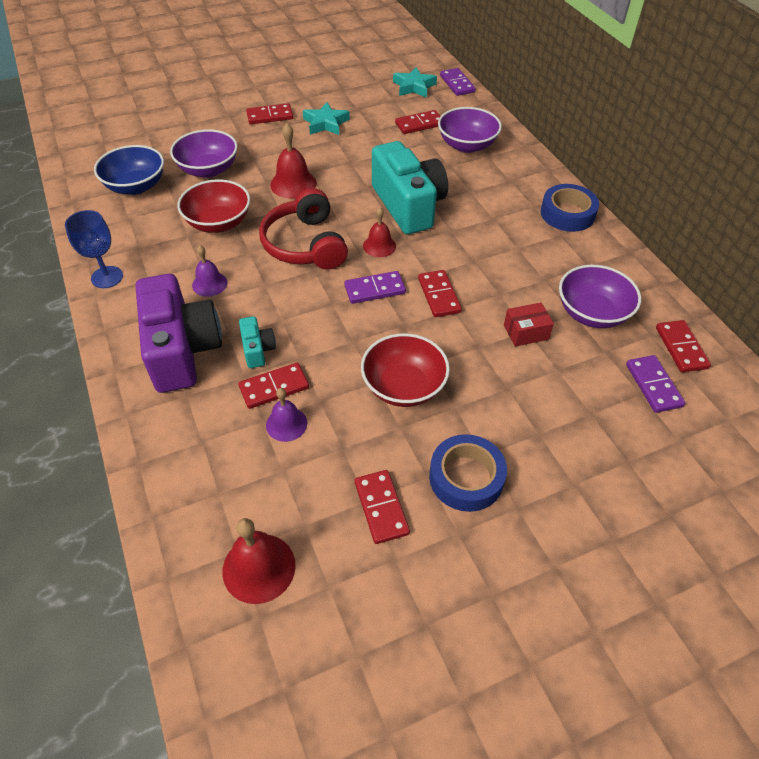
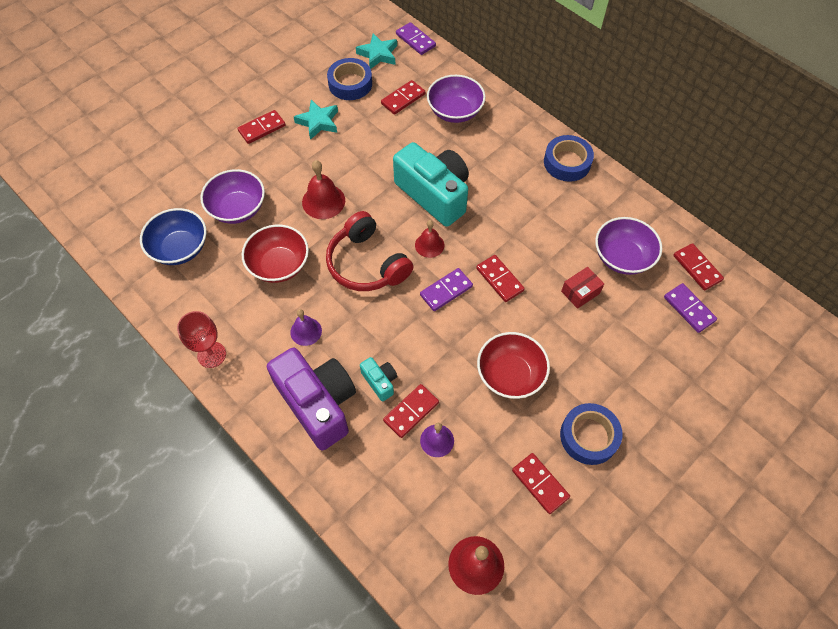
camera: 20 degrees left, 10 degrees up
(107, 277) = (211, 354): blue goblet -> red goblet
(374, 102) = (350, 84): none -> blue tape

